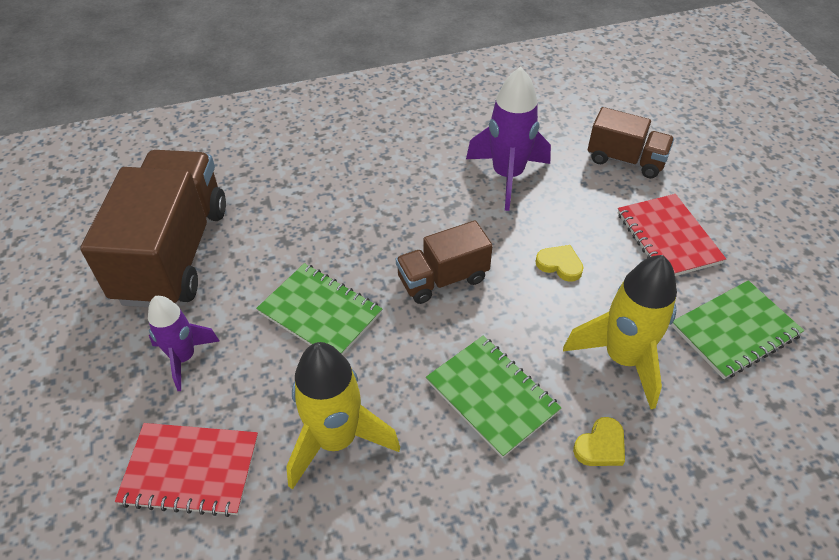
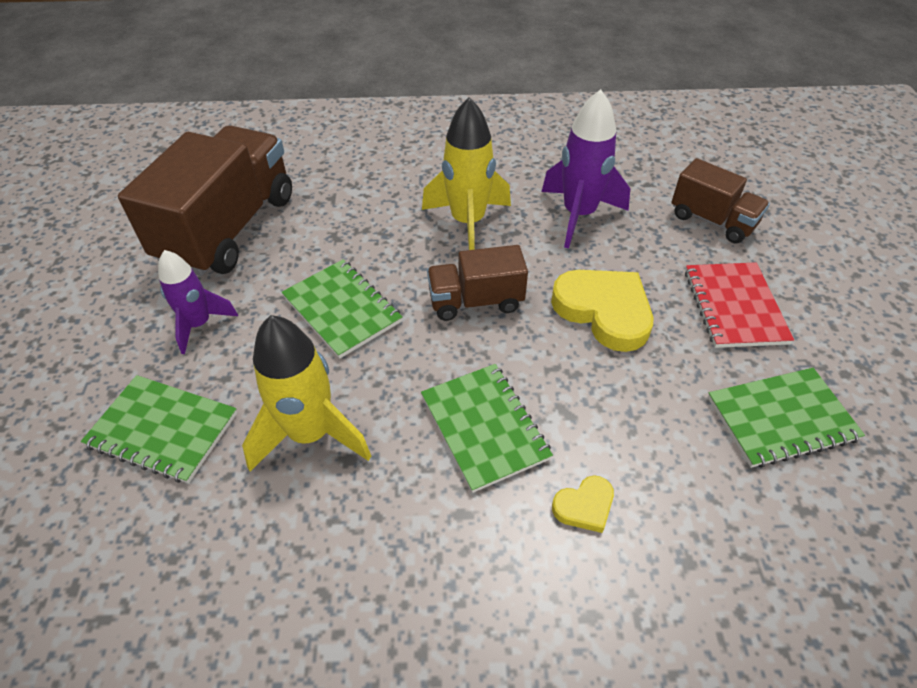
camera: 15 degrees right, 0 degrees up
(190, 470) = (163, 430): red notebook -> green notebook
(560, 265) = (604, 311): yellow heart -> yellow heart, size x2.06
(622, 359) = (640, 420): yellow rocket -> yellow rocket (467, 223)

